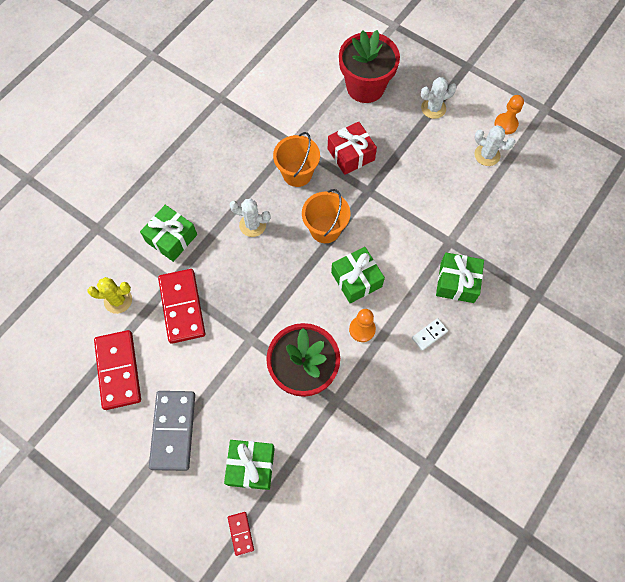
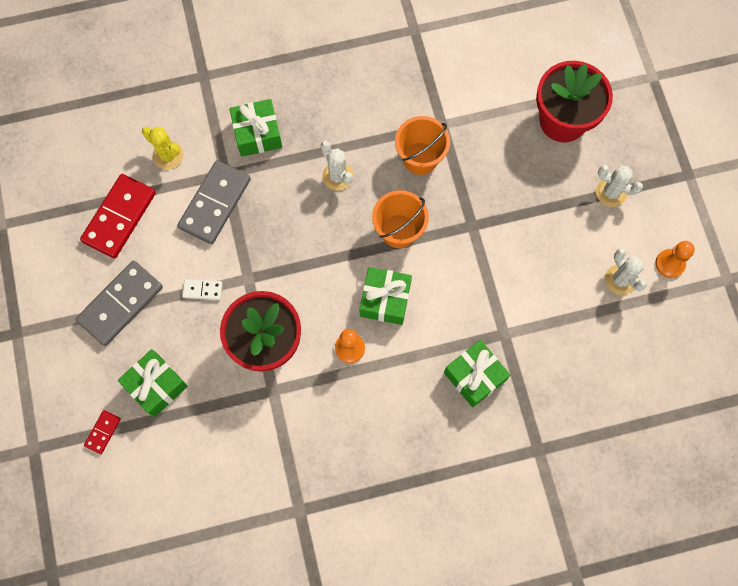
camera: 40 degrees right, 5 degrees up
(182, 307) = (215, 203): red domino -> grey domino
(351, 154) = (487, 177): red gift -> none
(429, 335) = (405, 402): white domino -> white domino (202, 290)

